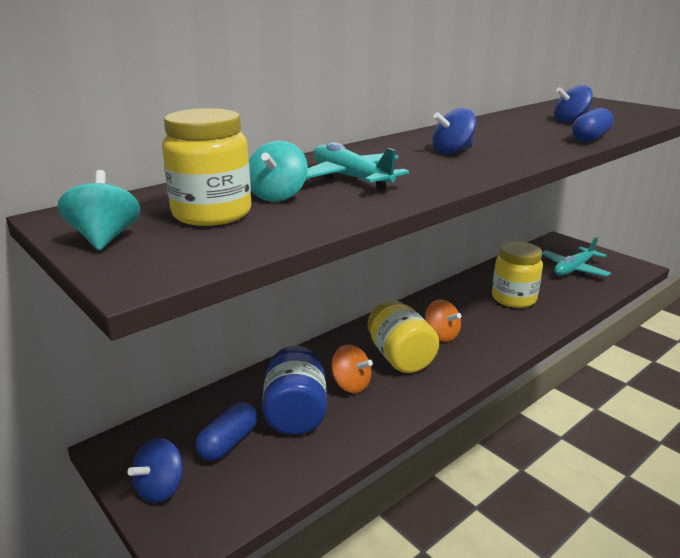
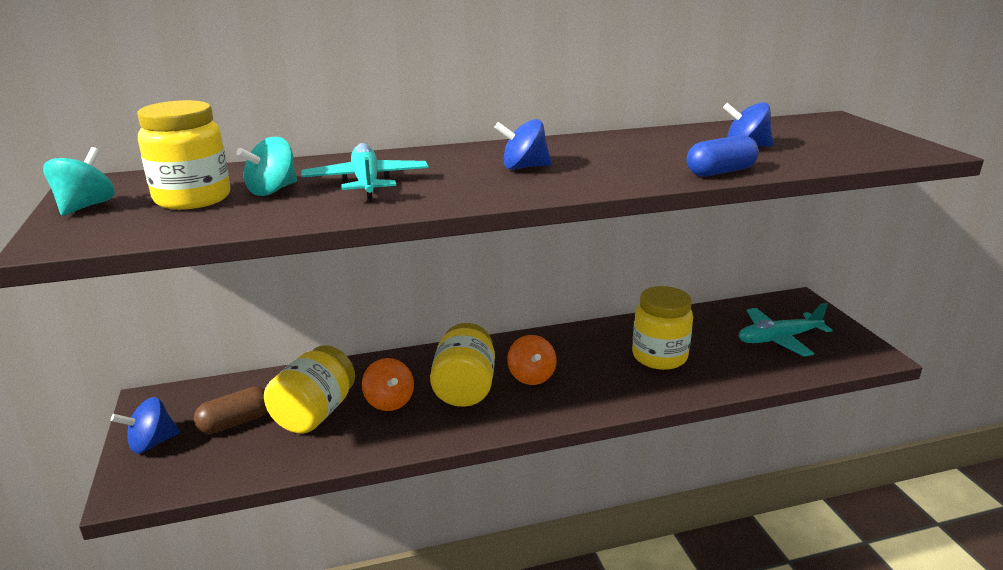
camera: 25 degrees right, 0 degrees up
(228, 442) = (235, 422): blue capsule -> brown capsule
(296, 413) = (314, 413): blue jar -> yellow jar

